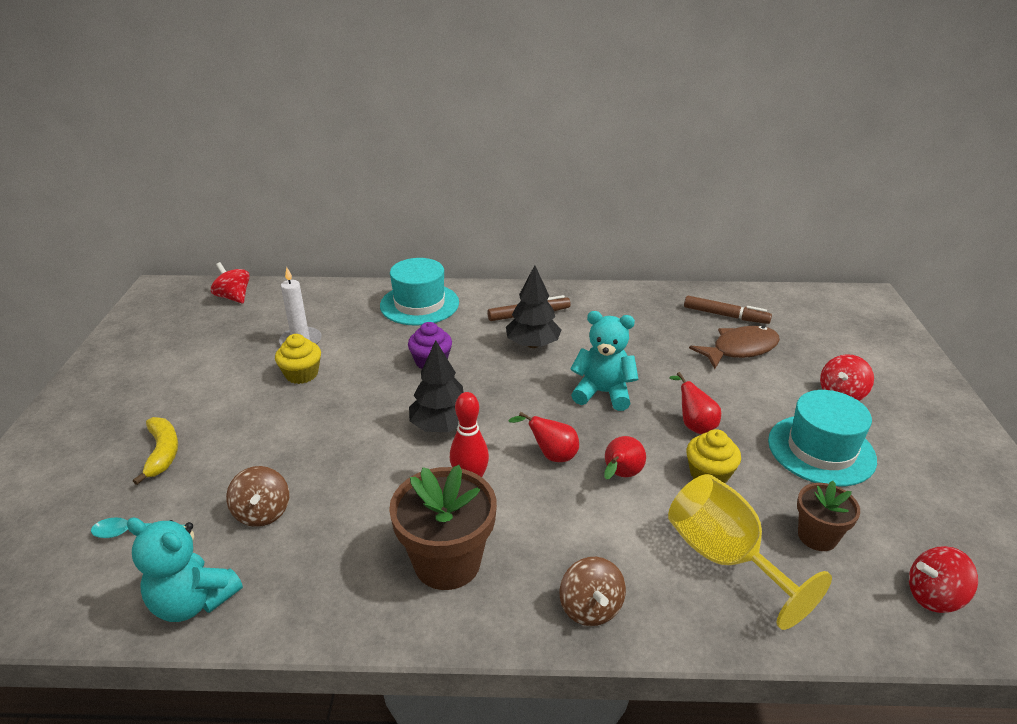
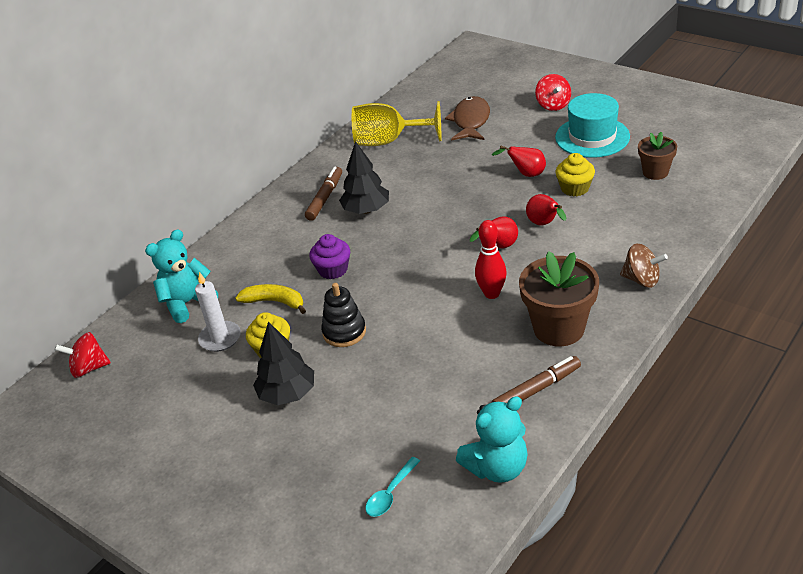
camera: 50 degrees left, 5 degrees up
(162, 453) = (301, 460): yellow banana -> yellow banana (274, 302)
(262, 513) = (432, 411): brown spinning top -> none
(348, 405) = (344, 332): none -> black stacking toy
(419, 304) = (242, 251): turquoise hat -> none
(441, 426) = (418, 289): black tree -> black tree (287, 394)
(603, 393) = (457, 199): turquoise teddy bear -> turquoise teddy bear (187, 303)
(725, 315) = (428, 110): brown marker -> brown marker (536, 389)
(725, 558) = (645, 213): yellow goblet -> yellow goblet (388, 141)
(933, 596) = (723, 156): red spinning top -> none

